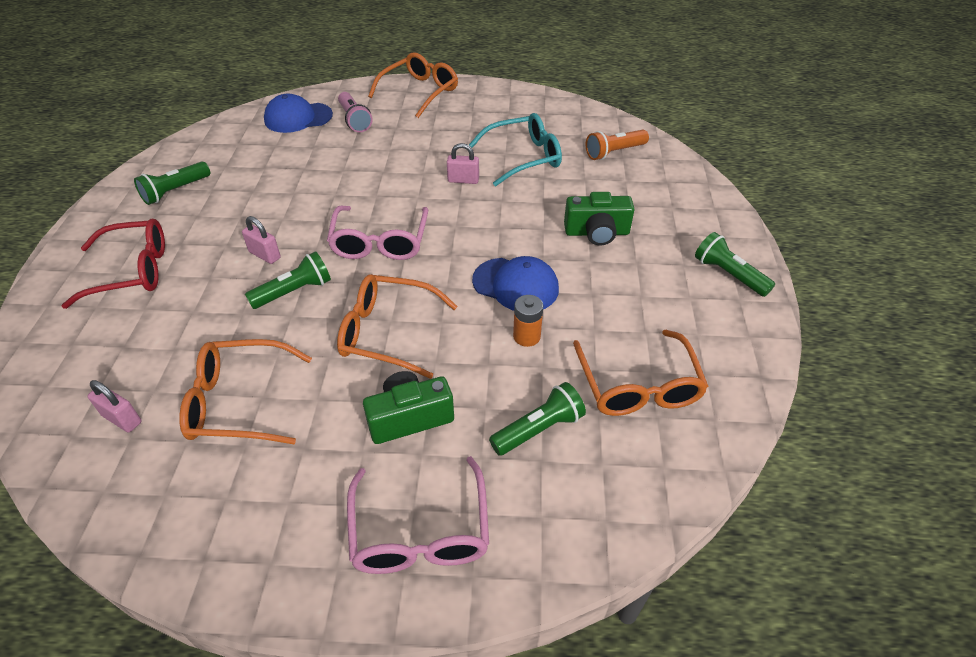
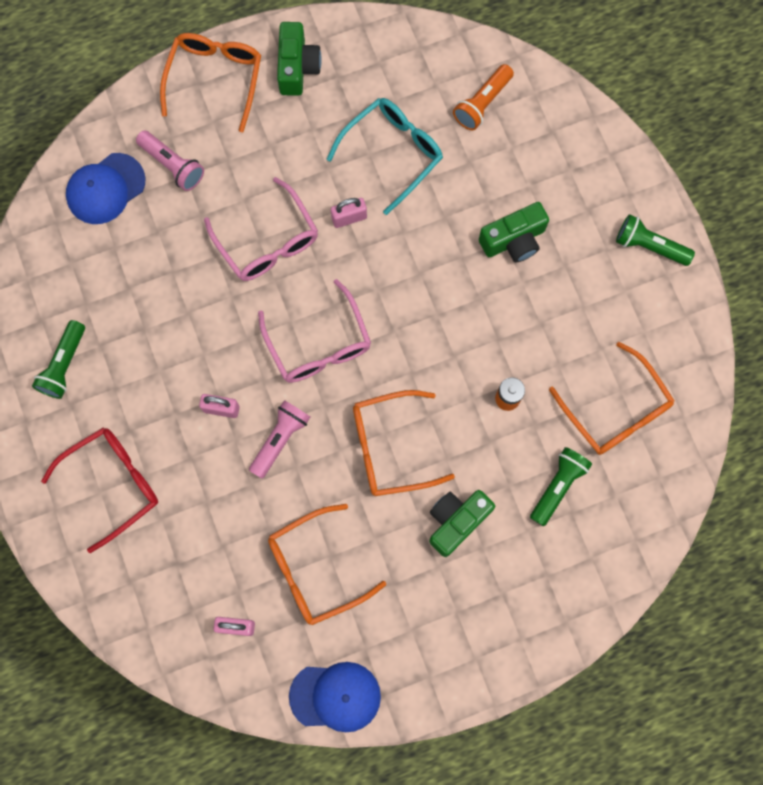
camera: 25 degrees left, 30 degrees up
(294, 291) = (280, 439): green flashlight -> pink flashlight
(420, 532) = (516, 608): pink glasses -> pink glasses (267, 242)
(482, 101) = (297, 67): none -> green camera
(515, 285) = (470, 343): blue cap -> blue cap (335, 696)

